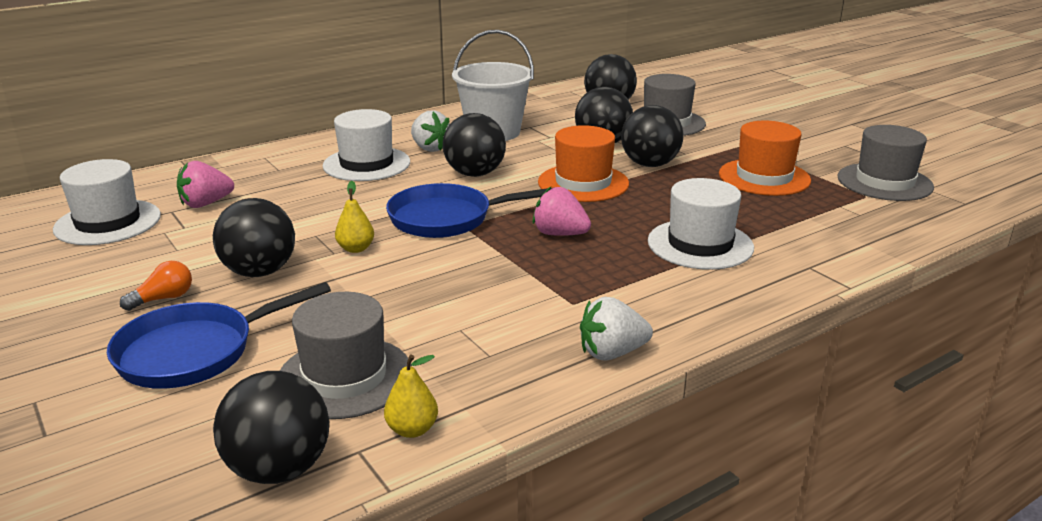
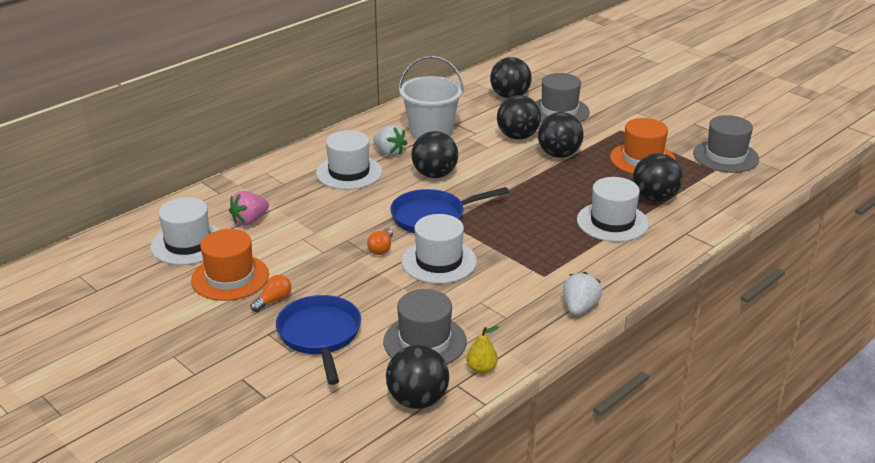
camera: 10 degrees left, 5 degrees up
(194, 352) = (320, 335): blue pan -> blue pan turned 120 degrees clockwise
(259, 272) = (325, 273): black ball -> black ball (654, 198)
(356, 249) = (381, 248): yellow pear -> orange light bulb
(426, 271) = (439, 261): none -> white hat
(560, 234) = (516, 223): pink strawberry -> none
(583, 183) = (516, 176): orange hat -> orange hat (230, 277)
(612, 353) = (579, 308): white strawberry -> white strawberry turned 135 degrees clockwise

